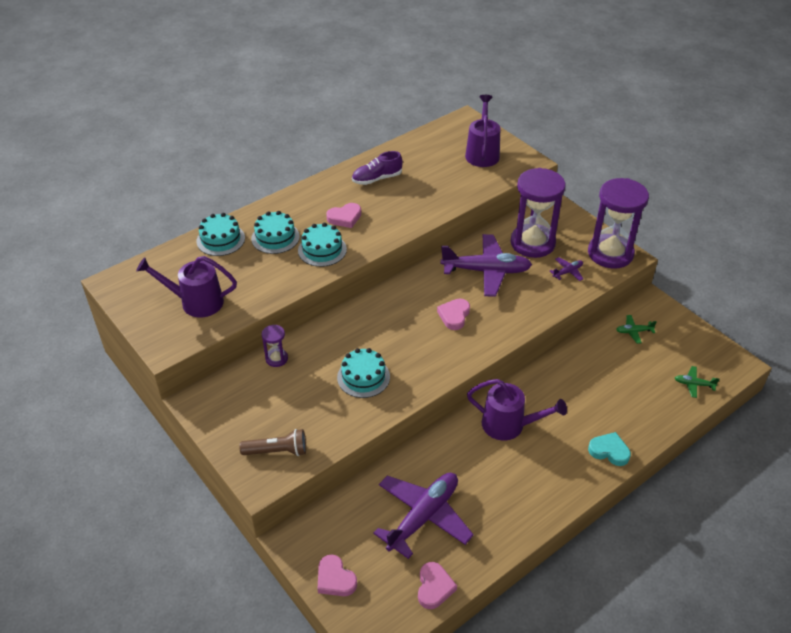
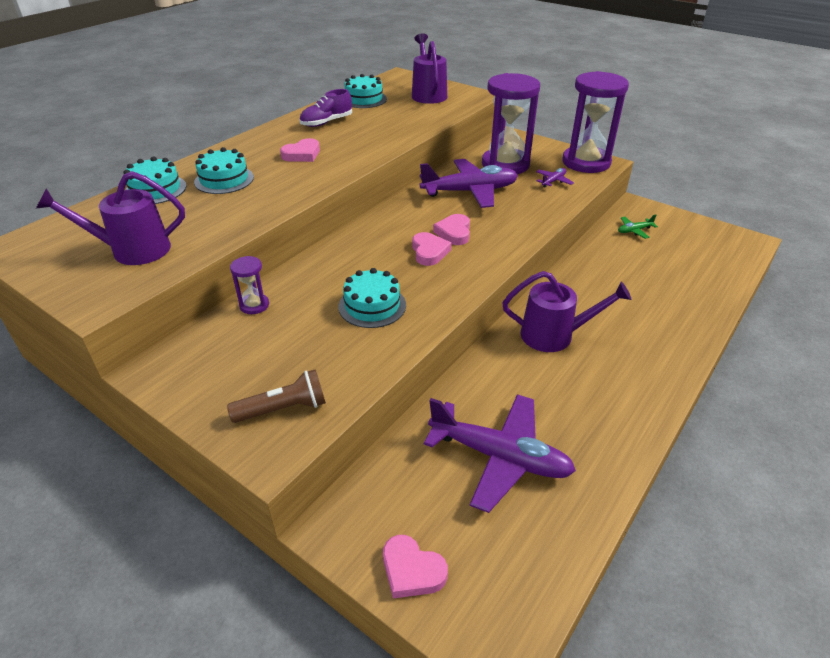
camera: 15 degrees left, 5 degrees down
(322, 250) = (284, 183): turquoise cake -> turquoise cake (364, 99)
(423, 516) = (500, 457): purple plane -> purple plane turned 90 degrees clockwise
(434, 587) = (555, 547): pink heart -> pink heart (429, 252)
(609, 451) = (677, 340): turquoise heart -> none
(693, 384) = (721, 264): green plane -> none

